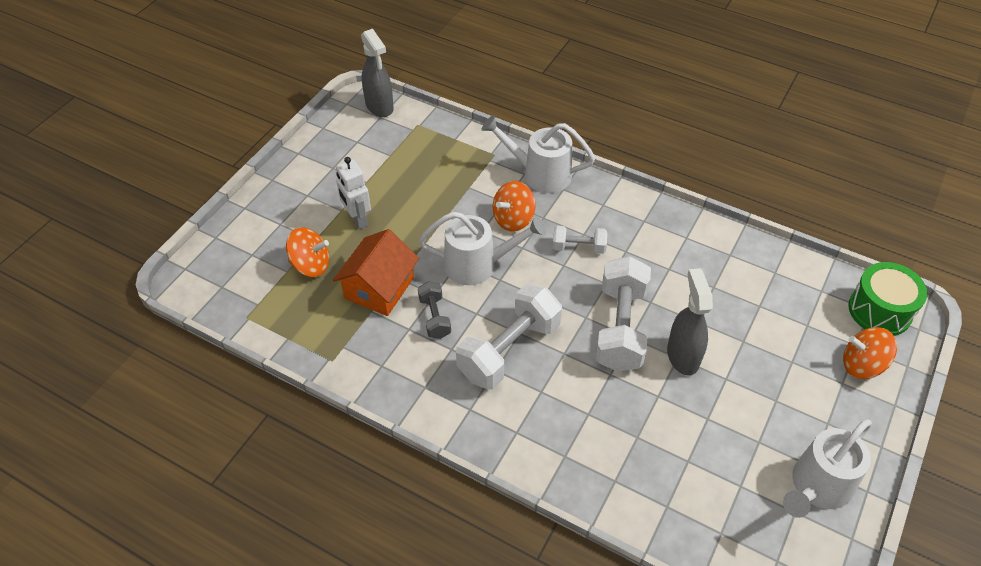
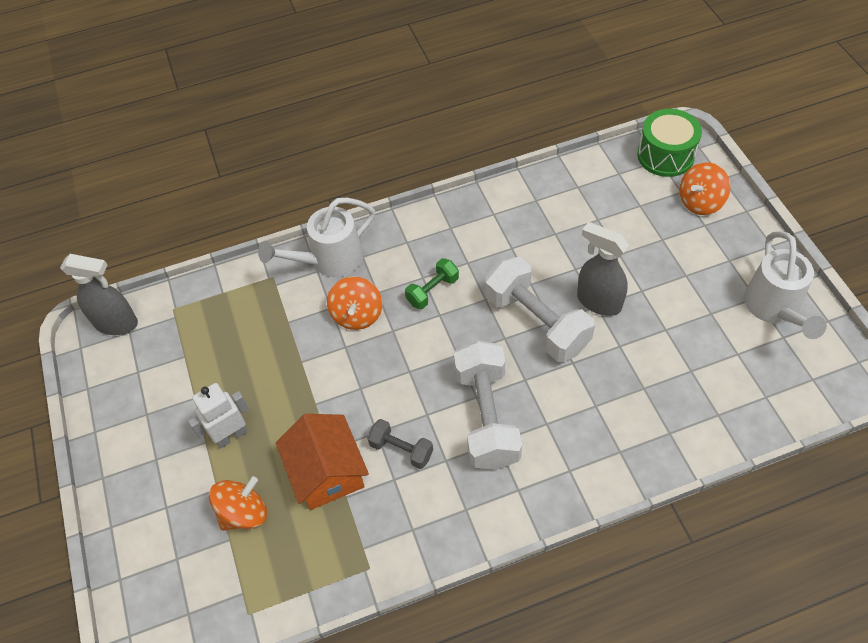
camera: 45 degrees left, 5 degrees up
(357, 219) = (231, 436): white robot -> white robot turned 135 degrees clockwise
(478, 265) = (379, 376): white watering can -> none
(578, 247) = (432, 291): white dumbbell -> green dumbbell

